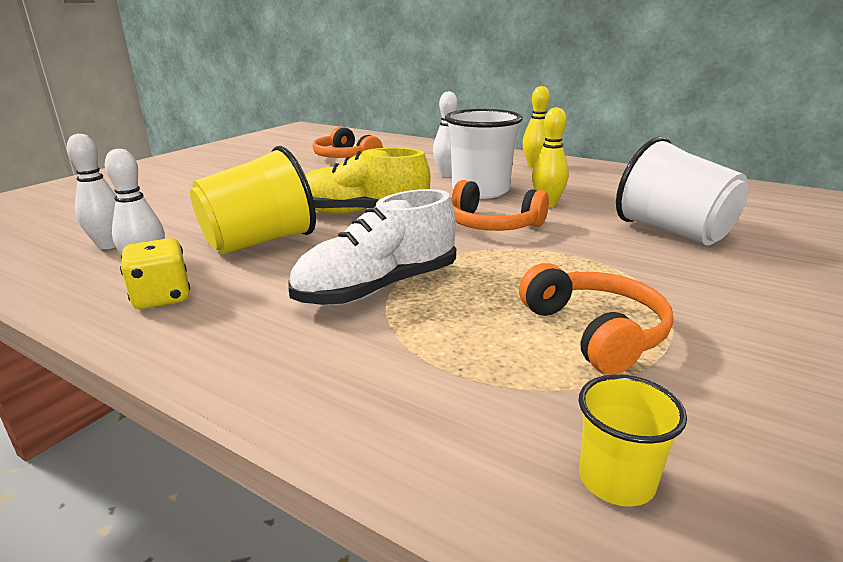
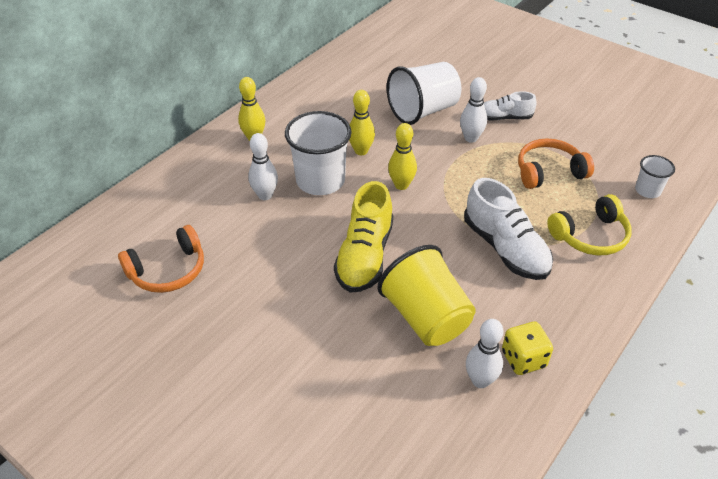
camera: 85 degrees left, 20 degrees up
(109, 245) = (425, 428): white bowling pin -> white bowling pin (471, 138)
(418, 370) = (590, 236): none -> yellow headphones
(492, 225) = (401, 185): orange headphones -> yellow bowling pin
(616, 480) = (647, 190): yellow cup -> white cup
(730, 291) = (504, 118): none -> white shoe

